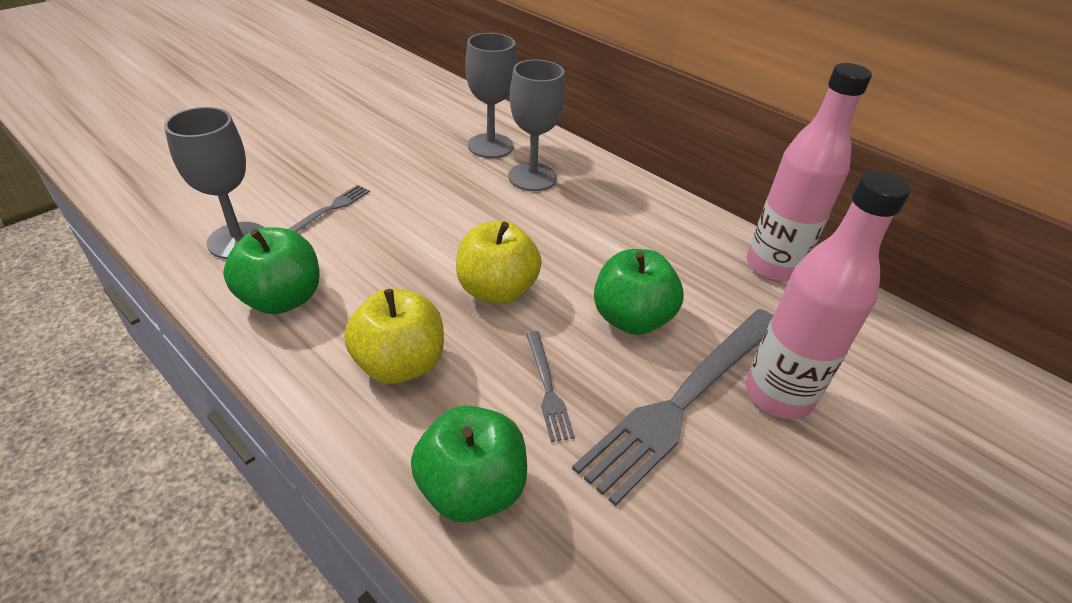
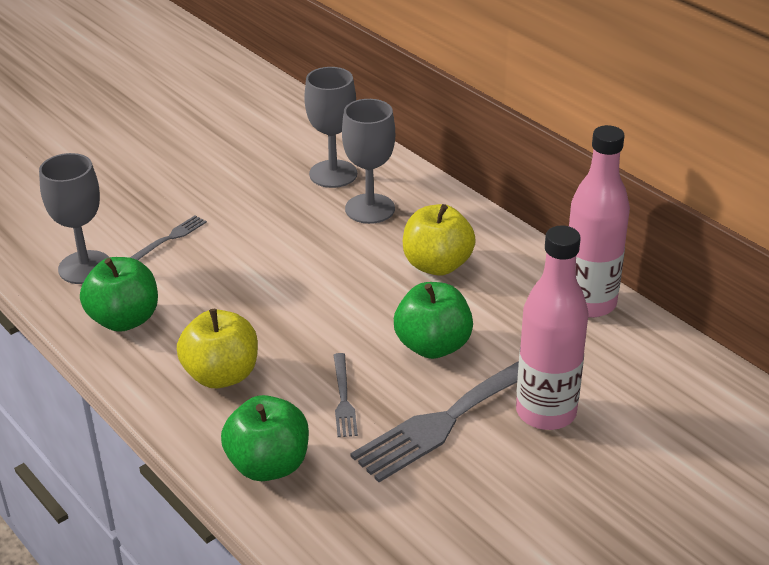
camera: 10 degrees right, 5 degrees down
(497, 290) = (314, 317): yellow apple -> yellow apple (437, 265)

